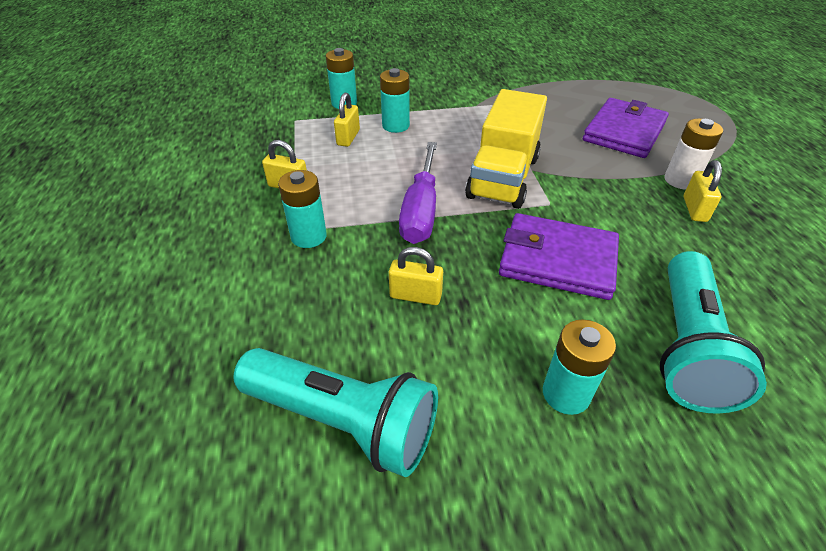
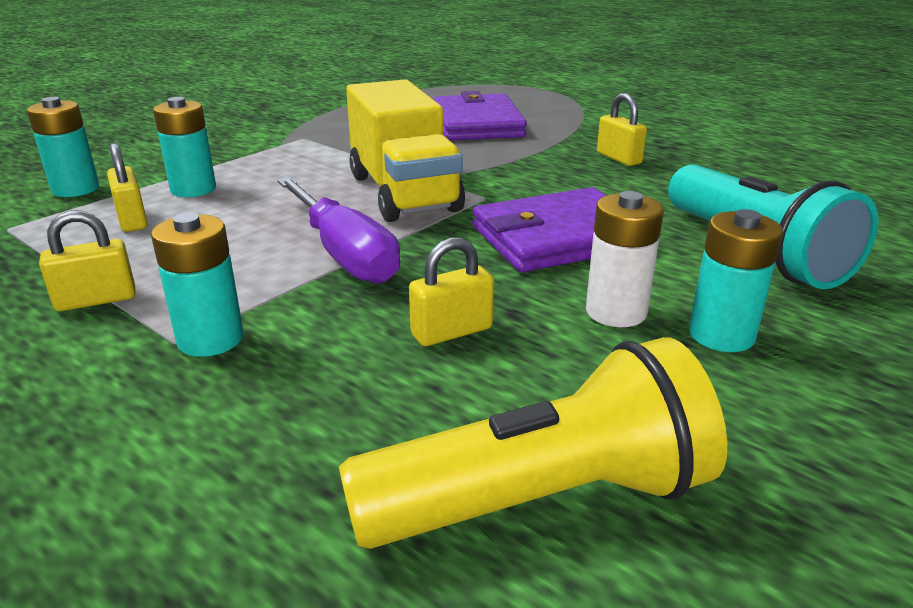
camera: 40 degrees left, 15 degrees down
(343, 421) = (540, 500): turquoise flashlight -> yellow flashlight
(680, 180) = (578, 143): white battery -> white battery (616, 312)

